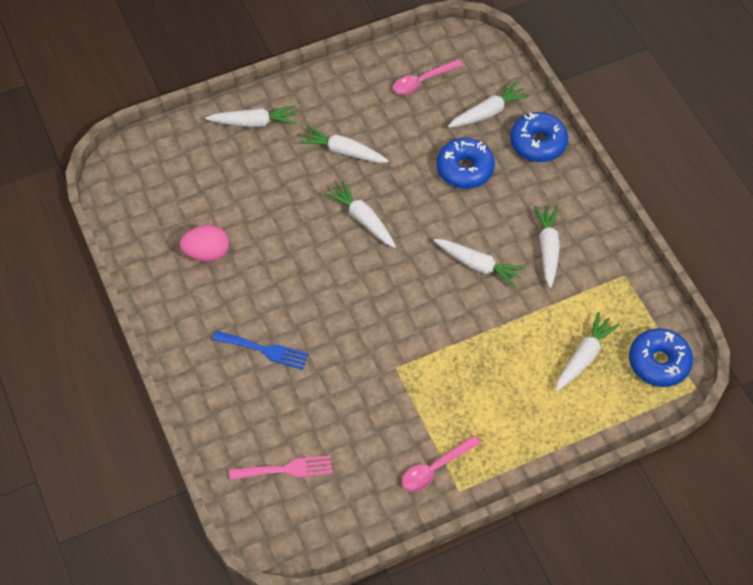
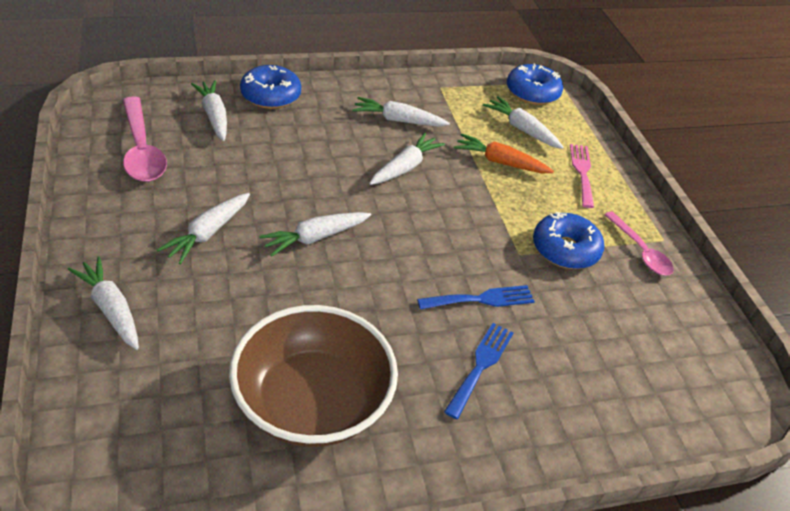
camera: 85 degrees left, 15 degrees down
(207, 253) = (312, 402): pink egg -> brown bowl
(253, 122) = (111, 309): white carrot -> white carrot turned 45 degrees counterclockwise
(286, 469) = (647, 376): pink fork -> pink fork (582, 172)
(332, 344) = (481, 299): none -> blue fork
(422, 81) = (142, 150): pink spoon -> pink spoon, size x1.56
(465, 169) = (280, 148): blue donut -> blue donut (565, 249)
(519, 342) = (500, 162): none -> orange carrot

